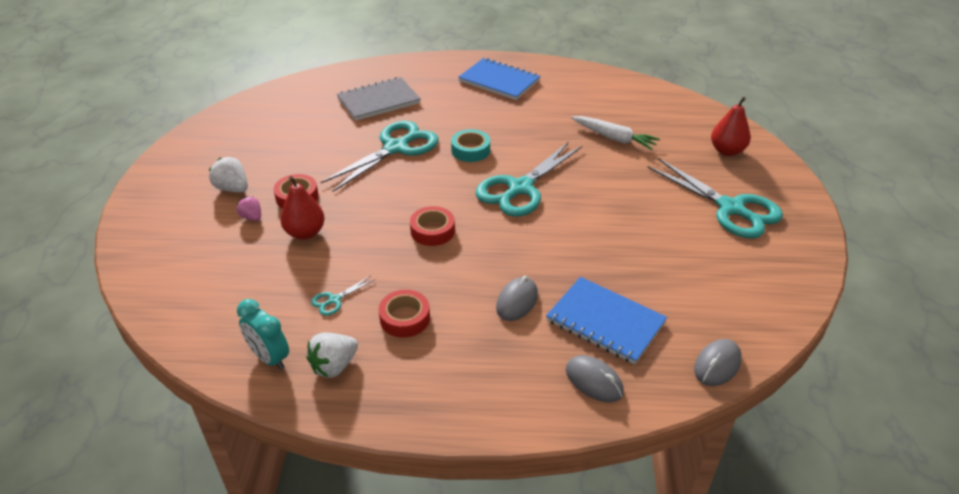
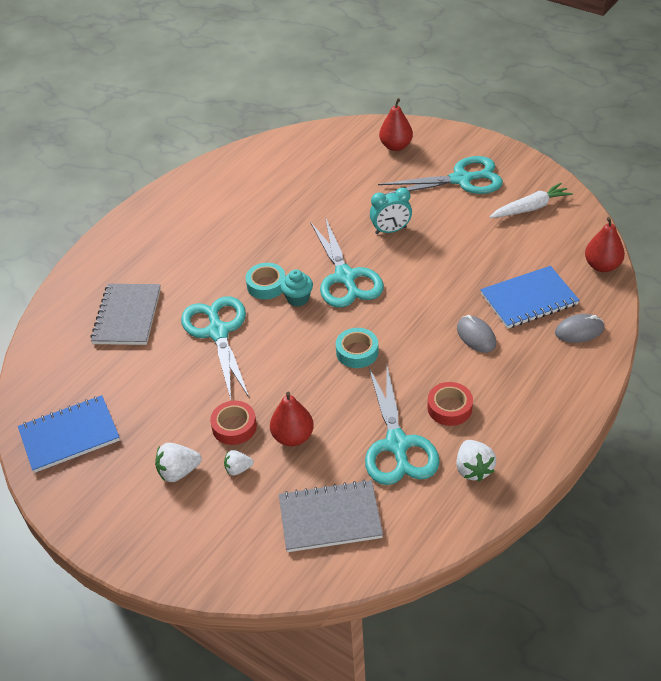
camera: 55 degrees left, 5 degrees up
(224, 290) = (330, 518): none -> grey notebook
(252, 217) = (238, 469): pink strawberry -> white strawberry
(269, 358) = (437, 508): turquoise clock -> turquoise clock (391, 230)
(334, 300) = (397, 445): turquoise scissors -> turquoise scissors, size x2.40
(432, 231) = (357, 352): red tape -> turquoise tape
(469, 173) = (298, 299): none -> turquoise cupcake
(499, 81) = (176, 223): blue notebook -> blue notebook (69, 435)
(614, 138) = (327, 195): white carrot -> white carrot (530, 208)
(717, 365) = (602, 266): grey mouse -> red pear

